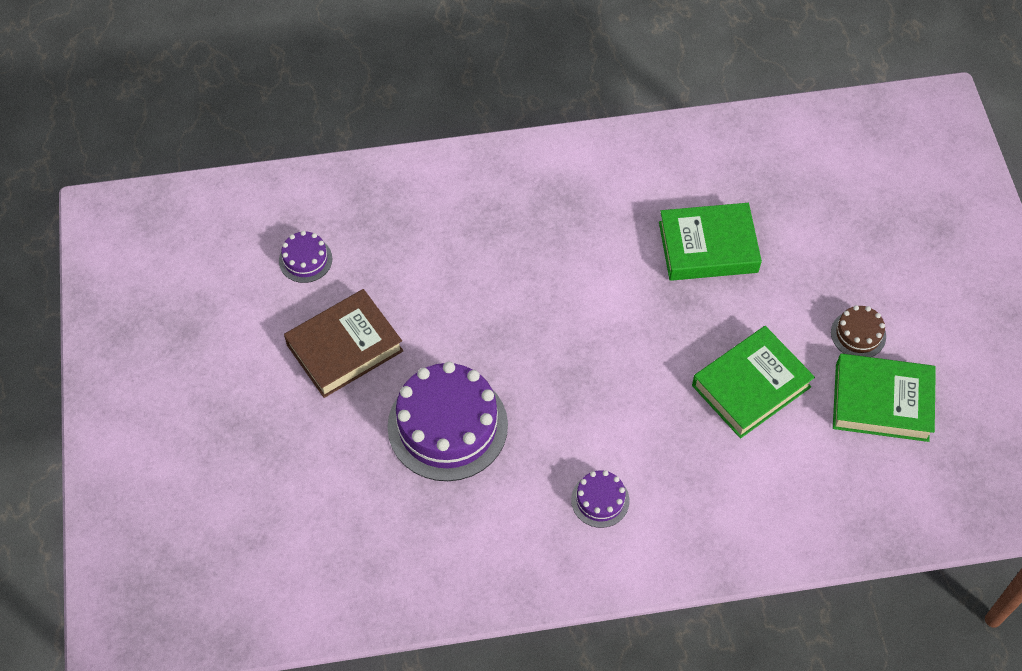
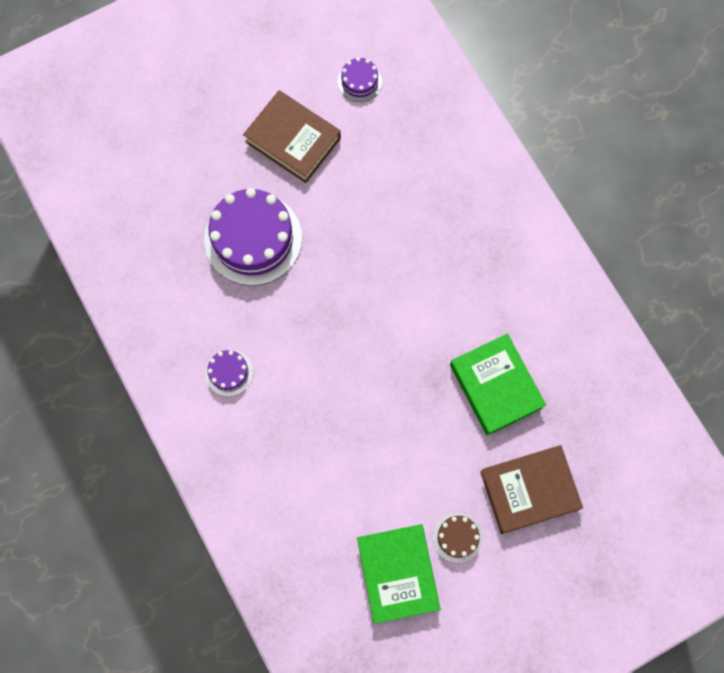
camera: 70 degrees right, 15 degrees up
(751, 386) = (373, 460): green book -> none
(828, 254) = (529, 490): none -> brown book

